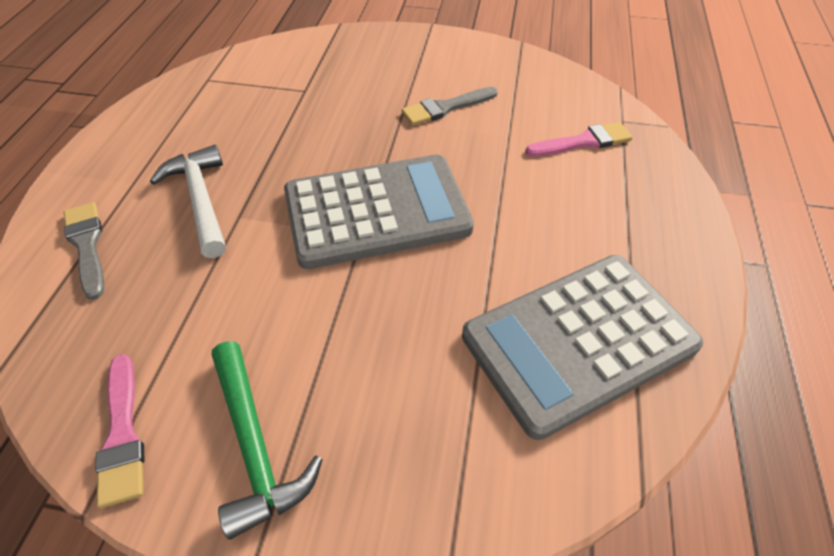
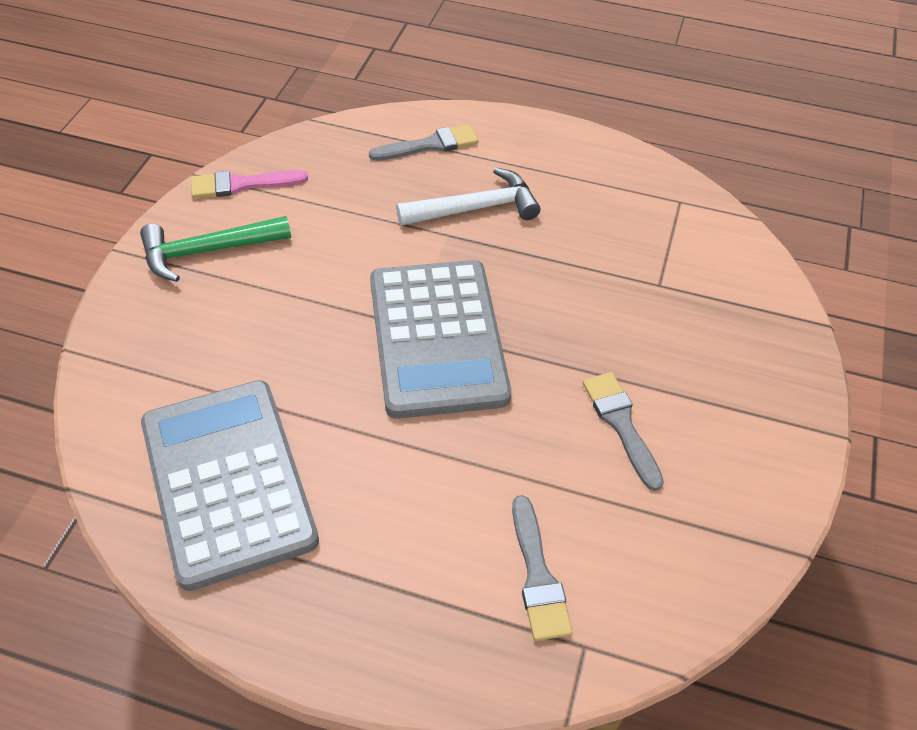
camera: 95 degrees right, 0 degrees up
(583, 142) = (538, 576): pink brush -> grey brush

